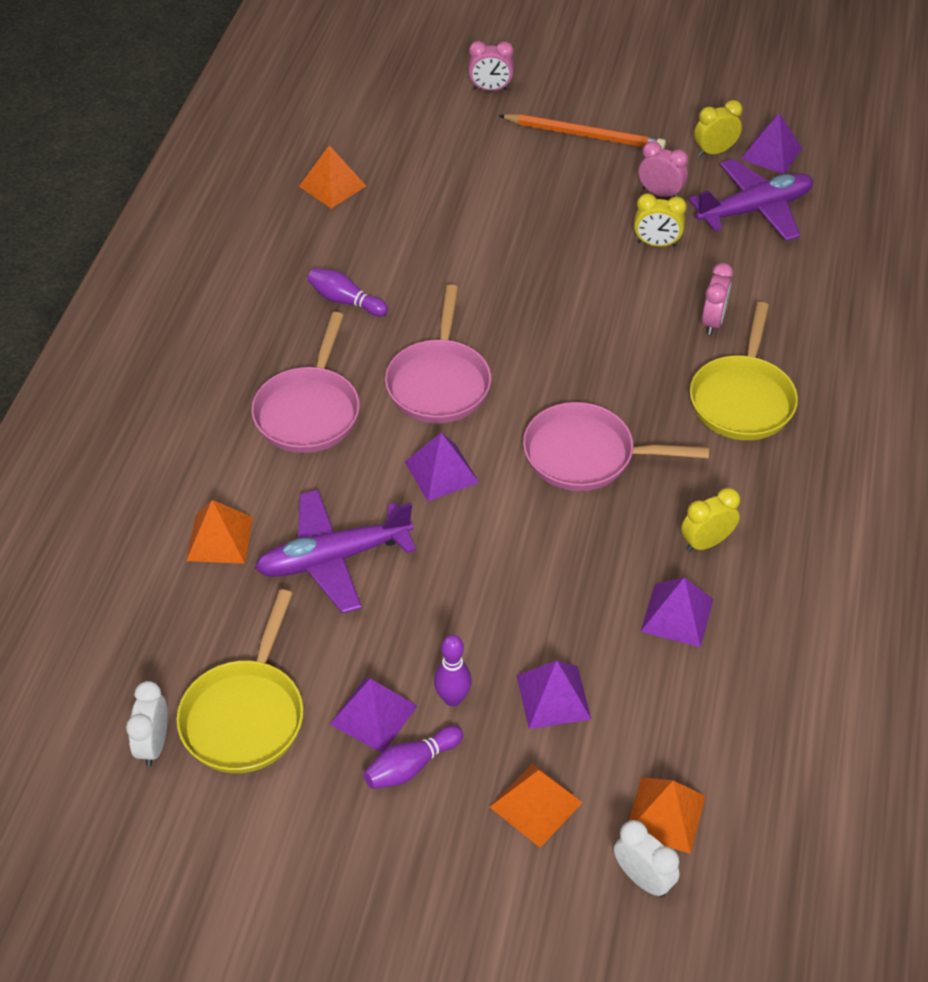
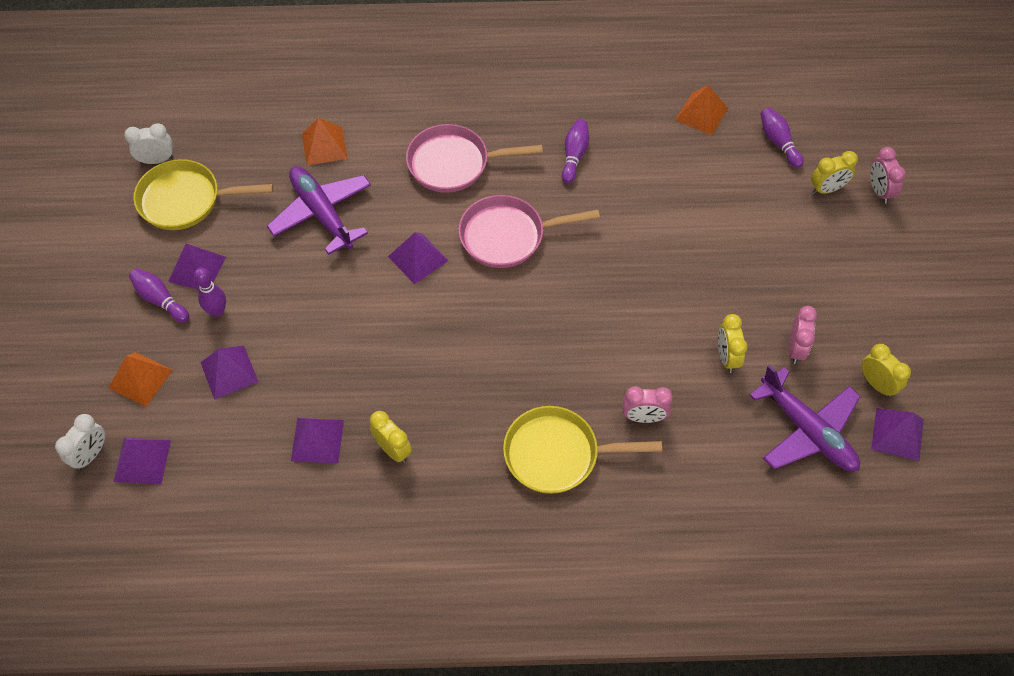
camera: 75 degrees right, 10 degrees up
(399, 140) = (778, 142): none -> purple bowling pin
(473, 122) = (827, 189): none -> yellow clock
(584, 135) = (850, 274): orange pencil -> none
(586, 455) = (461, 349): pink pan -> none
(665, 814) = (142, 460): orange pyramid -> purple pyramid

